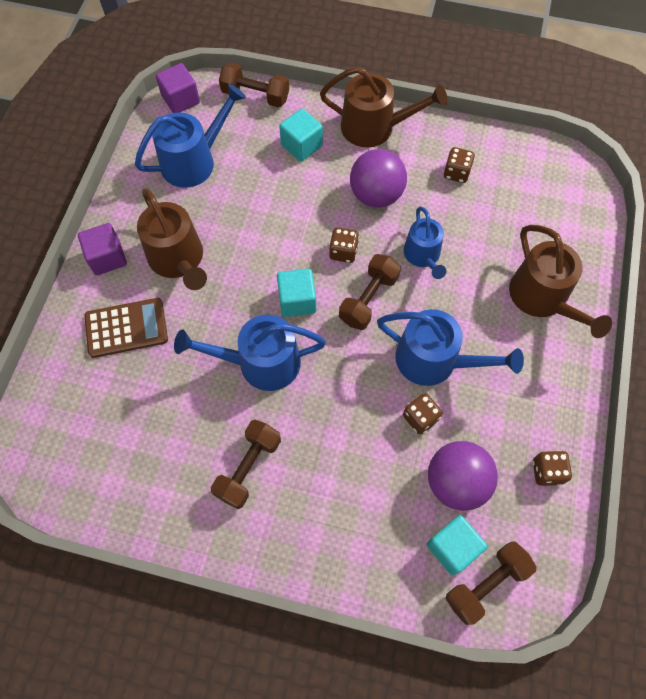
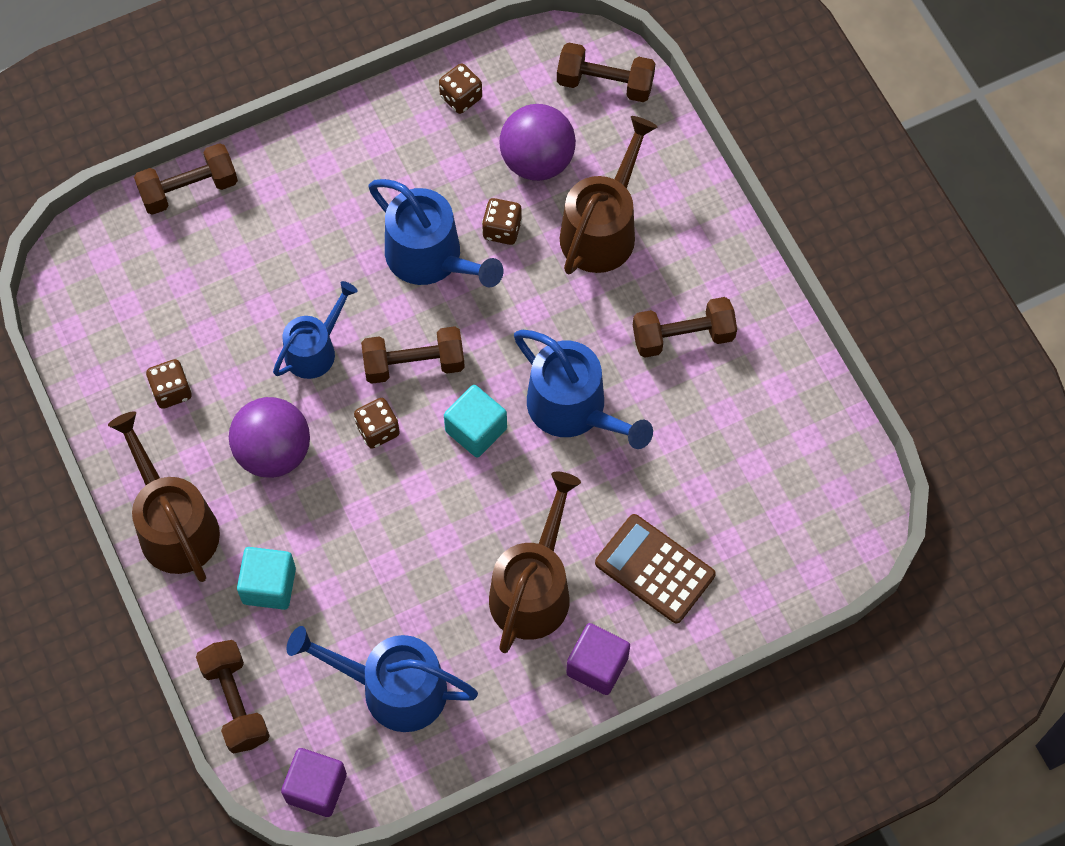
camera: 130 degrees left, 0 degrees up
(434, 360) = (430, 258): blue watering can -> blue watering can turned 150 degrees clockwise
(452, 547) = (598, 126): turquoise cube -> none
(542, 298) = (272, 208): brown watering can -> brown watering can (602, 229)
(591, 263) = (189, 189): none -> brown dumbbell

